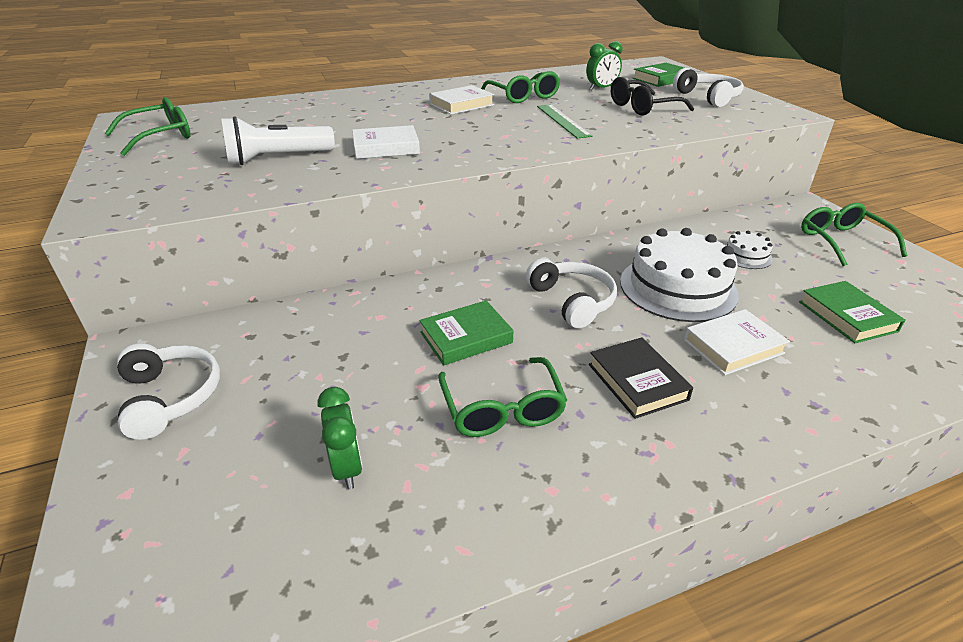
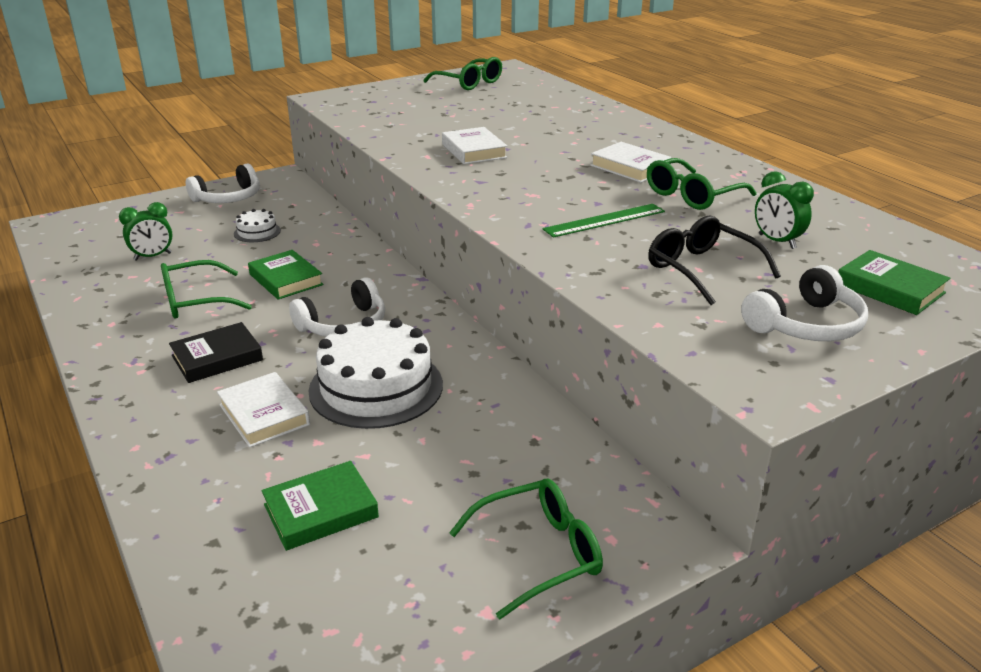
camera: 80 degrees right, 5 degrees down
(277, 158) = (434, 121): white flashlight -> none
(746, 256) = (463, 446): white cake -> white cake (257, 232)

